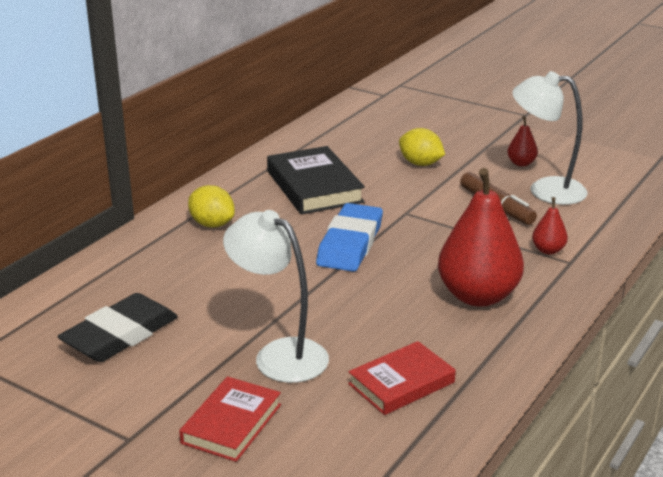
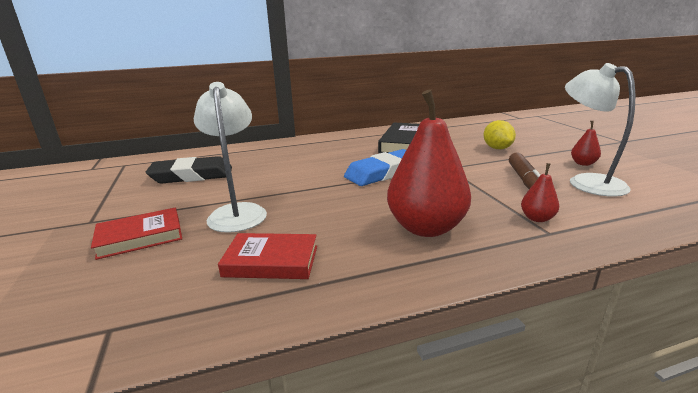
camera: 40 degrees right, 5 degrees down
(212, 224) = (324, 146): yellow lemon -> none

